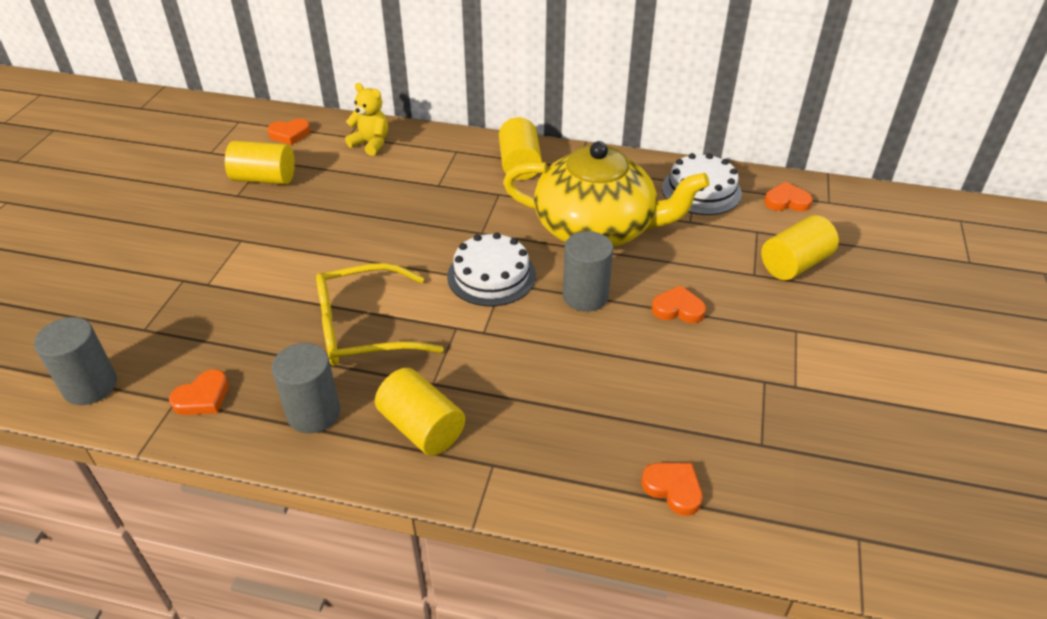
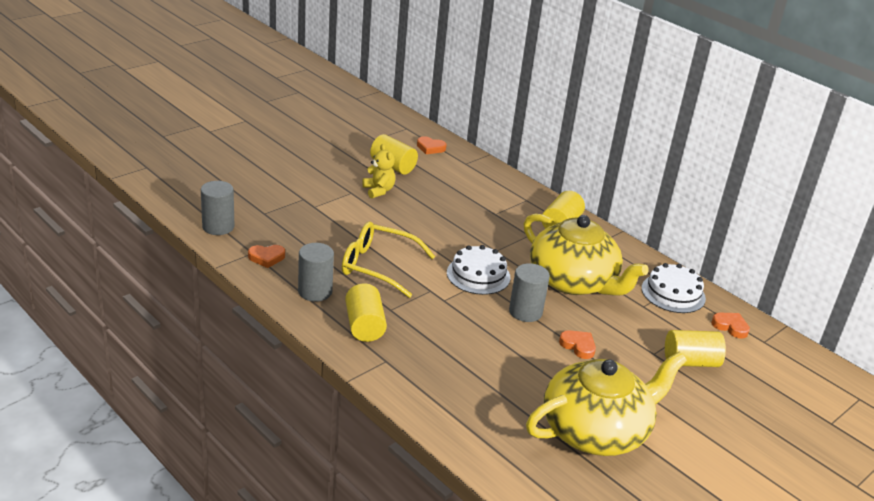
camera: 30 degrees right, 10 degrees down
(371, 143) = (475, 173): yellow teddy bear -> yellow teddy bear (378, 190)
(673, 489) = (474, 423): orange heart -> none
(798, 410) = (596, 430): none -> yellow teapot

